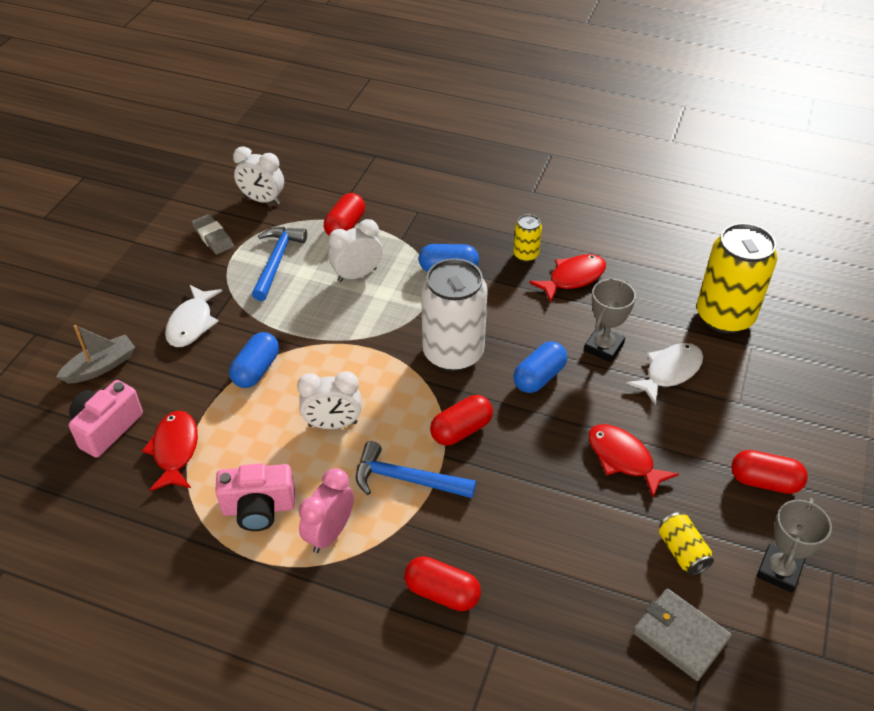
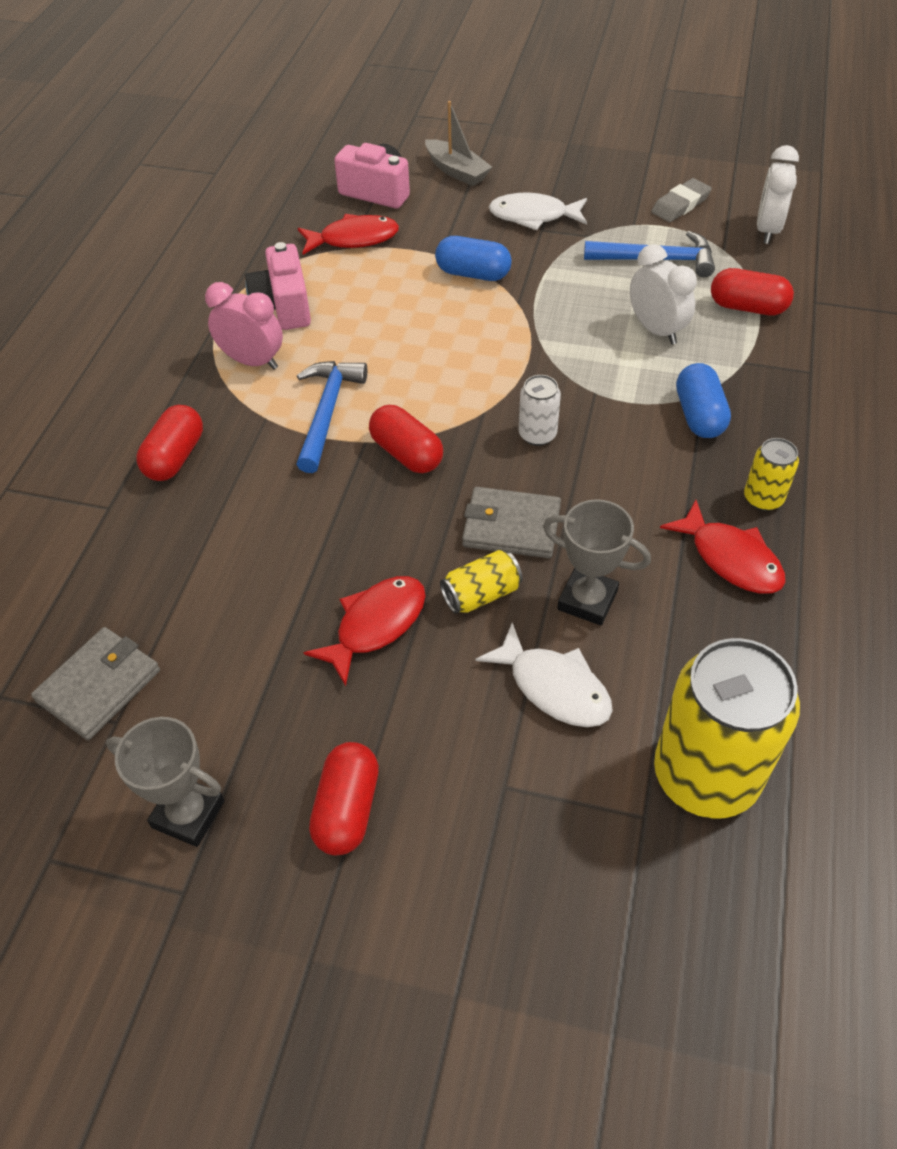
camera: 85 degrees right, 5 degrees up
(333, 424) = (402, 343): white clock -> none
(453, 353) = (537, 434): white can -> white can, size x0.46
(539, 377) = (511, 526): blue capsule -> grey wallet
(682, 552) = (223, 692): yellow can -> yellow can (481, 594)

